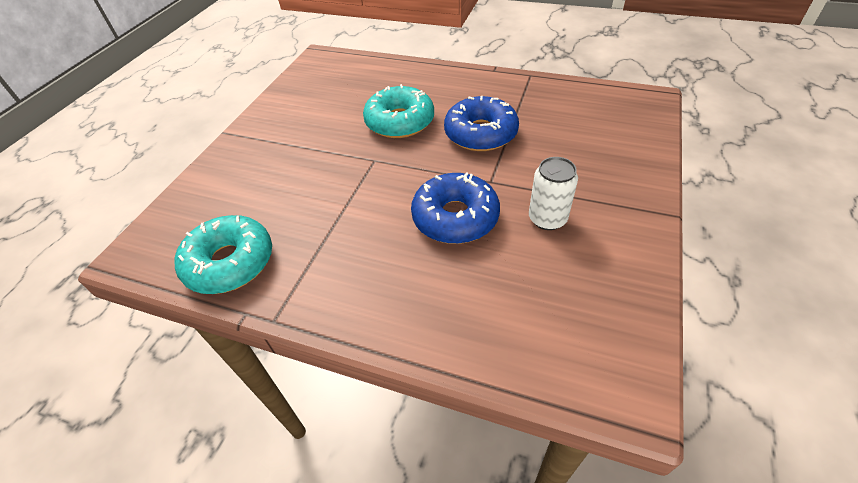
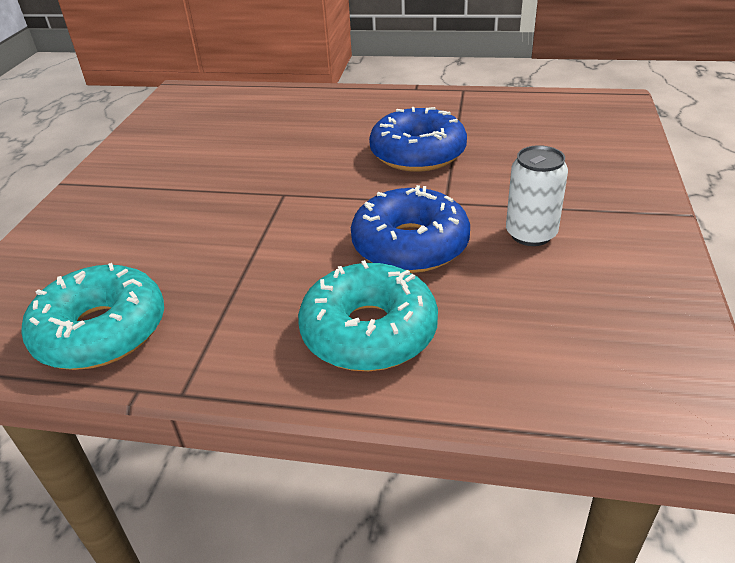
camera: 10 degrees left, 10 degrees down
(400, 122) = (307, 150): turquoise donut -> turquoise donut (369, 332)

